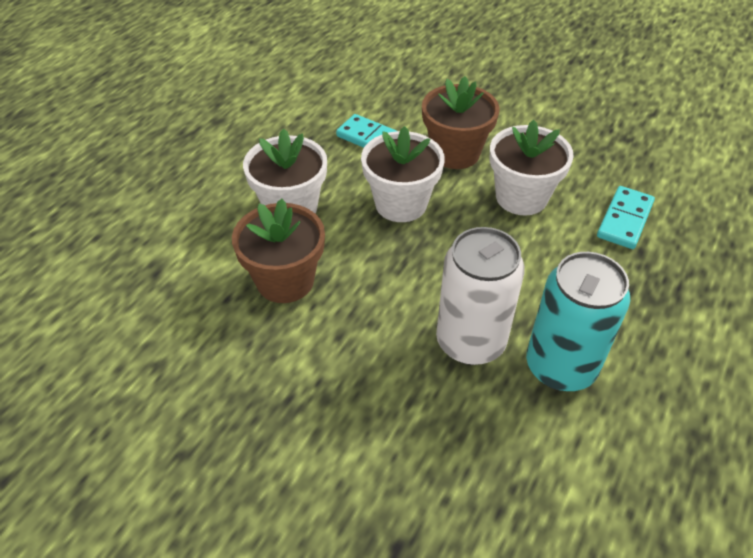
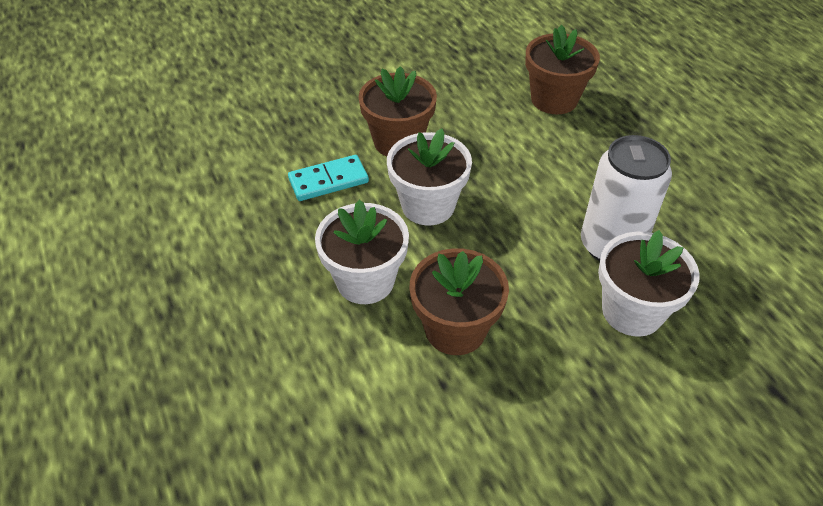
camera: 55 degrees left, 0 degrees up
(521, 197) = (484, 135): white flower pot -> white flower pot (632, 311)
(560, 366) = (666, 211): turquoise can -> none
(625, 220) = (554, 99): turquoise domino -> brown flower pot

